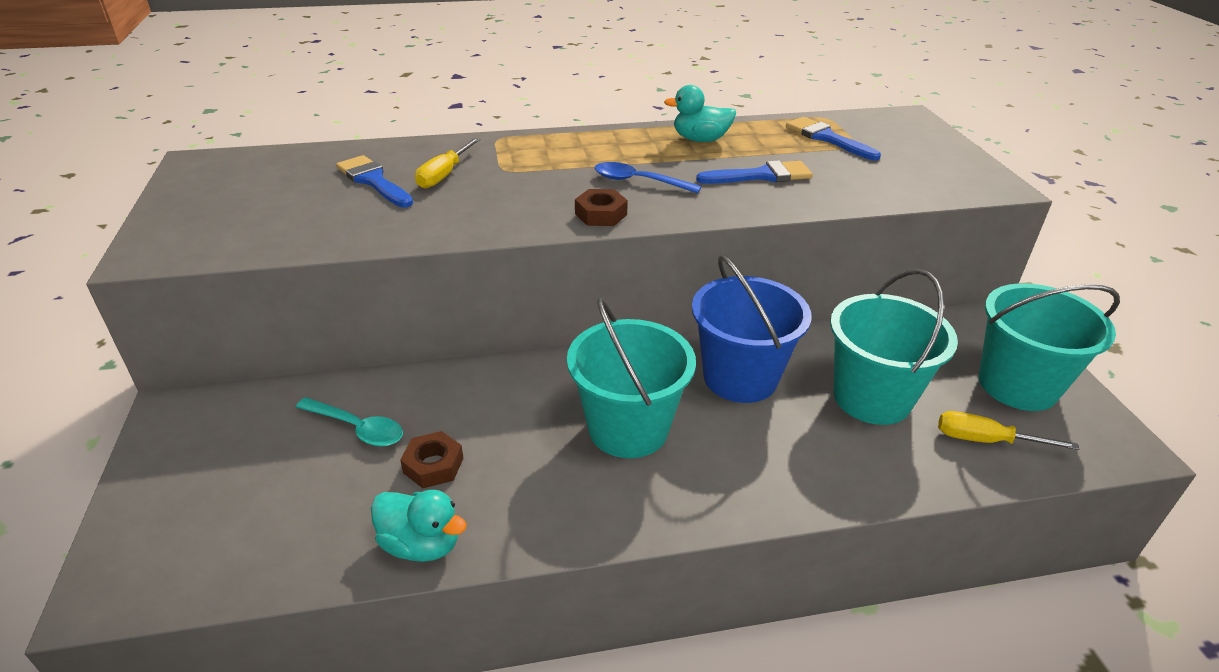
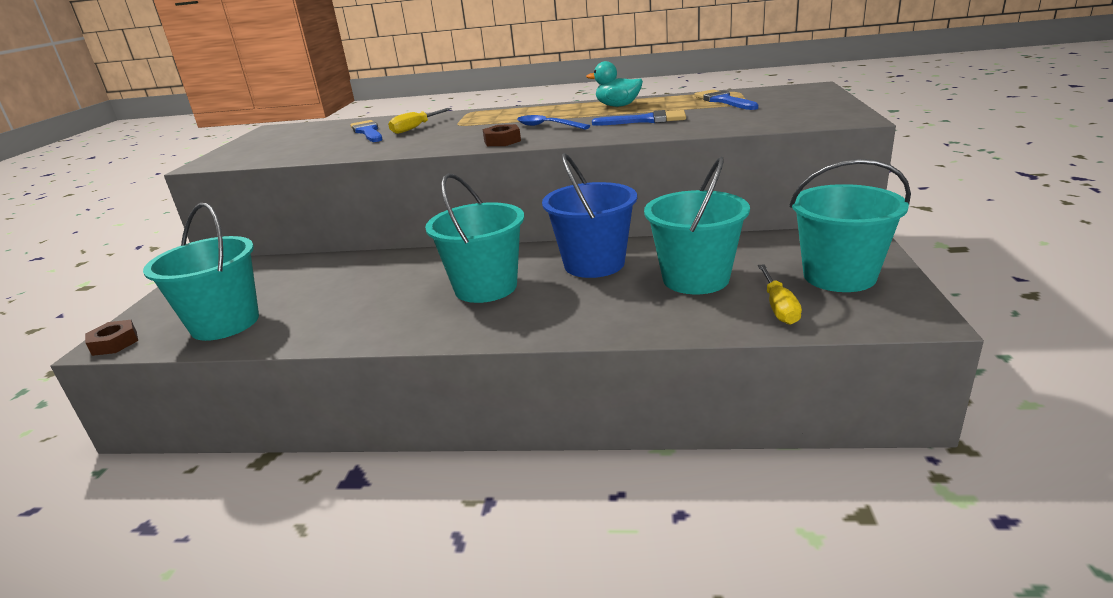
camera: 20 degrees right, 10 degrees down
(284, 530) = (225, 323): none -> turquoise bucket
(357, 428) = (305, 279): turquoise spoon -> none
(421, 544) = (300, 336): turquoise duck -> none
(433, 465) = (338, 299): brown nut -> brown nut (115, 343)
(985, 440) = (779, 307): yellow screwdriver -> yellow screwdriver turned 120 degrees counterclockwise

